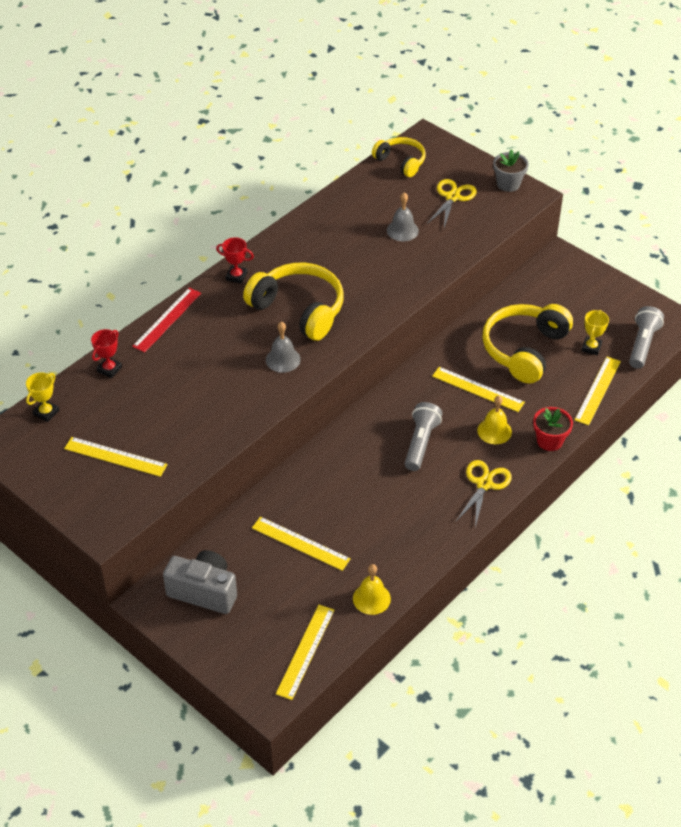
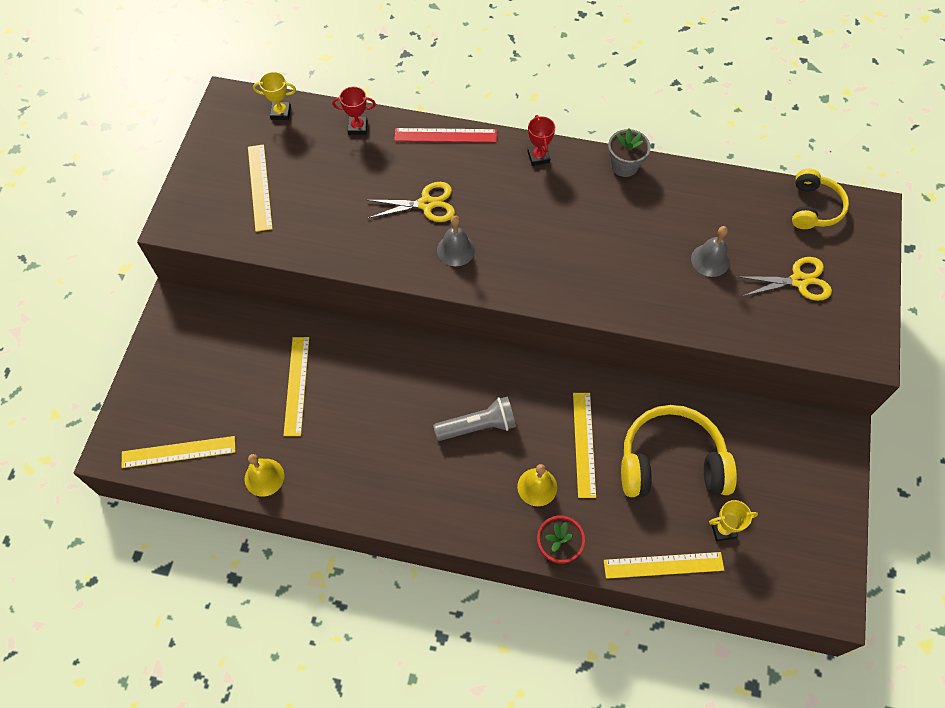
camera: 60 degrees right, 15 degrees up
(204, 591) = (204, 338): grey camera -> none
(299, 309) = (530, 229): yellow headphones -> none
(484, 484) = (460, 511): yellow scissors -> yellow scissors (426, 204)
(508, 184) = (866, 324): grey flower pot -> grey flower pot (624, 166)
(642, 344) = (767, 583): grey flashlight -> none

